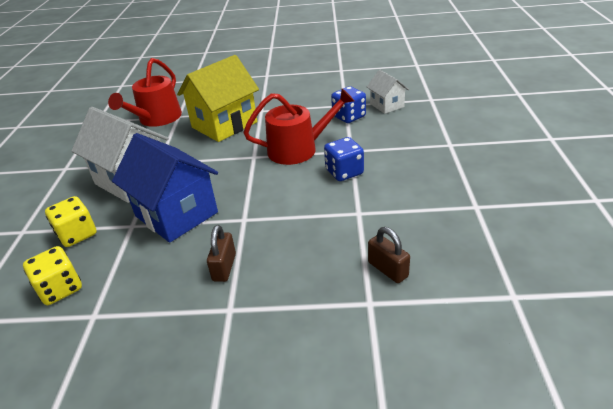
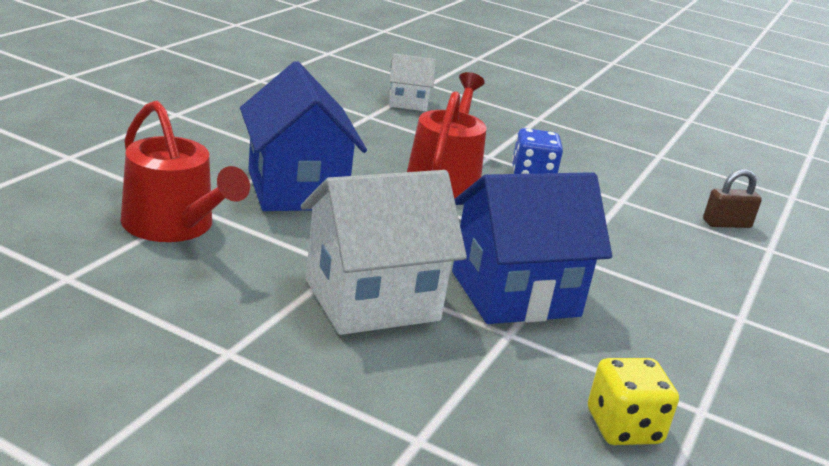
camera: 70 degrees left, 10 degrees down
(77, 234) = (487, 384): yellow dice -> none
(224, 125) = (296, 189): yellow house -> blue house
(224, 267) = (663, 298): brown padlock -> none
(349, 117) = (404, 126): blue dice -> none

